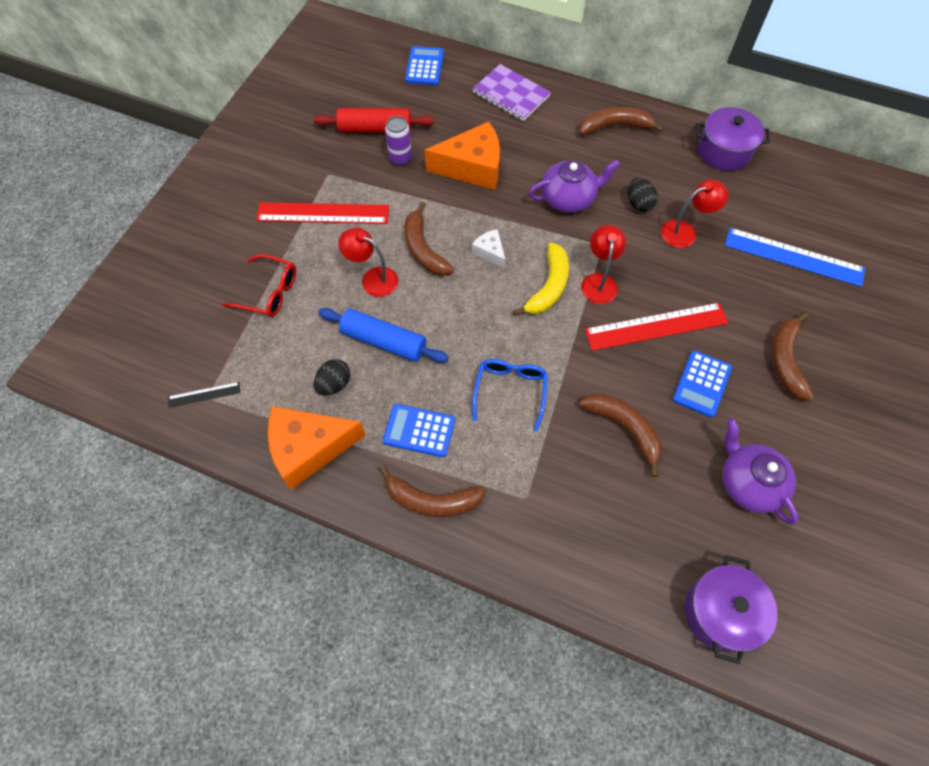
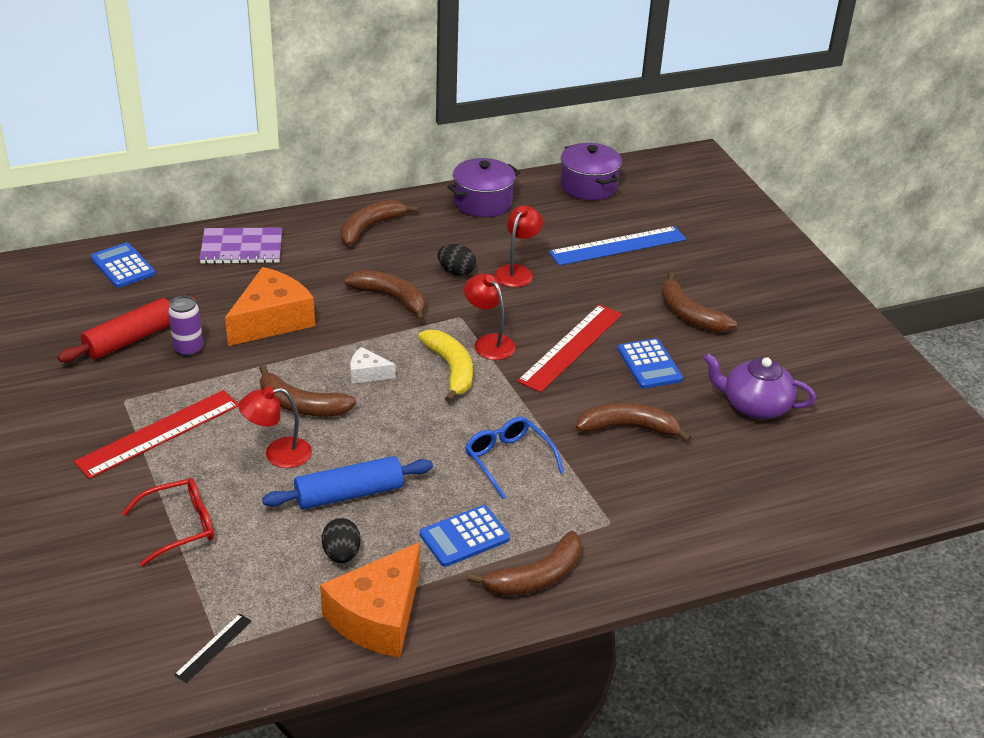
camera: 45 degrees left, 25 degrees down
(568, 198) = (391, 298): purple teapot -> brown banana
(720, 612) = (830, 496): purple pot -> purple pot (588, 186)

